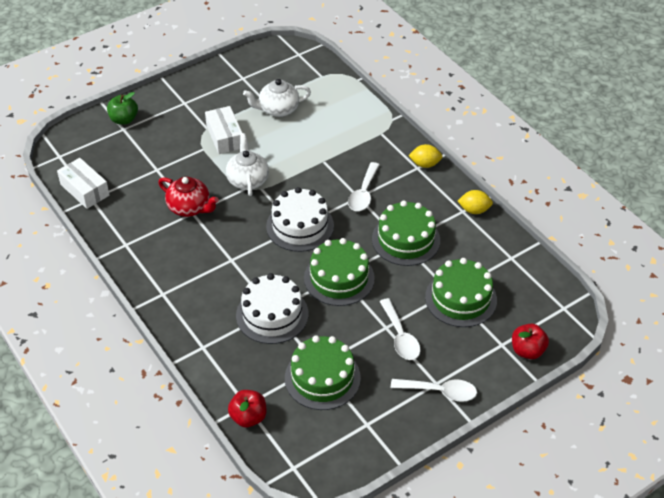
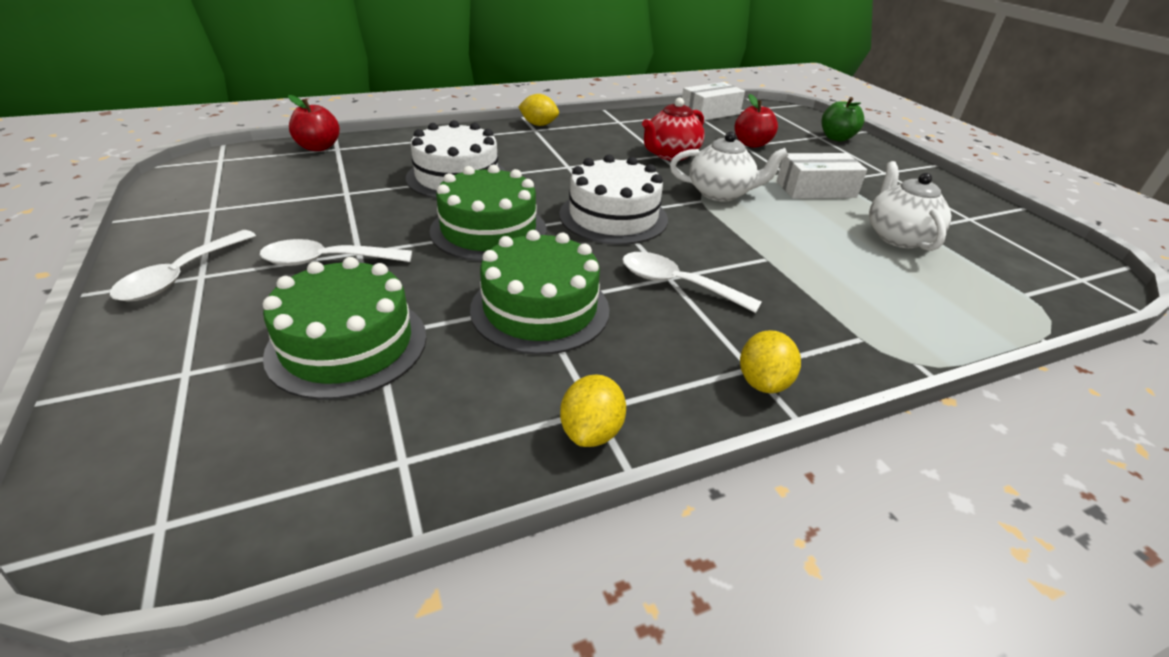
camera: 100 degrees right, 10 degrees down
(150, 293) = (539, 125): none -> yellow lemon
(322, 378) = (322, 192): green cake -> none
(527, 351) = (125, 408): red apple -> red apple (751, 144)

